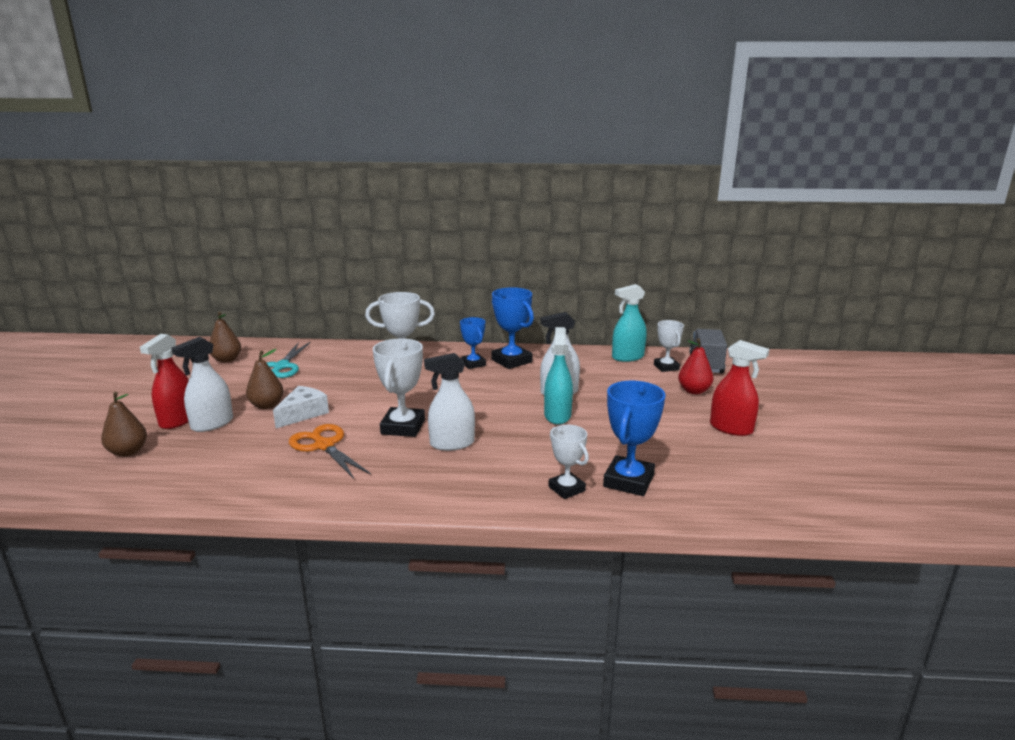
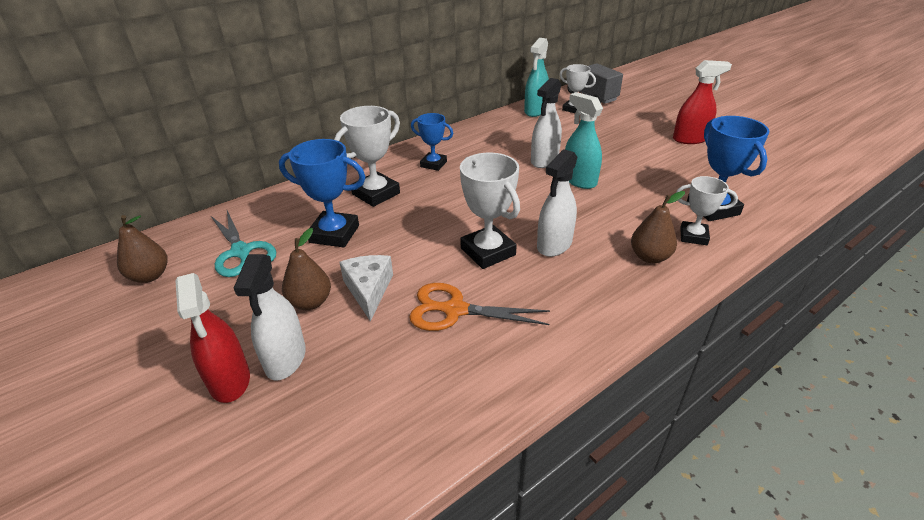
camera: 40 degrees left, 15 degrees up
(128, 452) = (239, 460): brown pear -> brown pear (649, 257)
(511, 361) = (459, 148): blue trophy -> blue trophy (334, 234)
(694, 391) = (622, 120): red pear -> none

